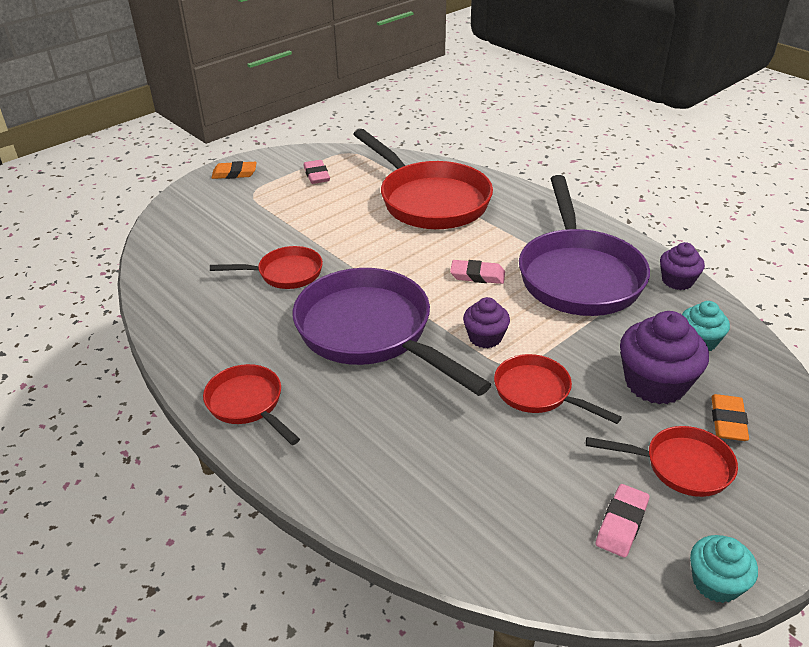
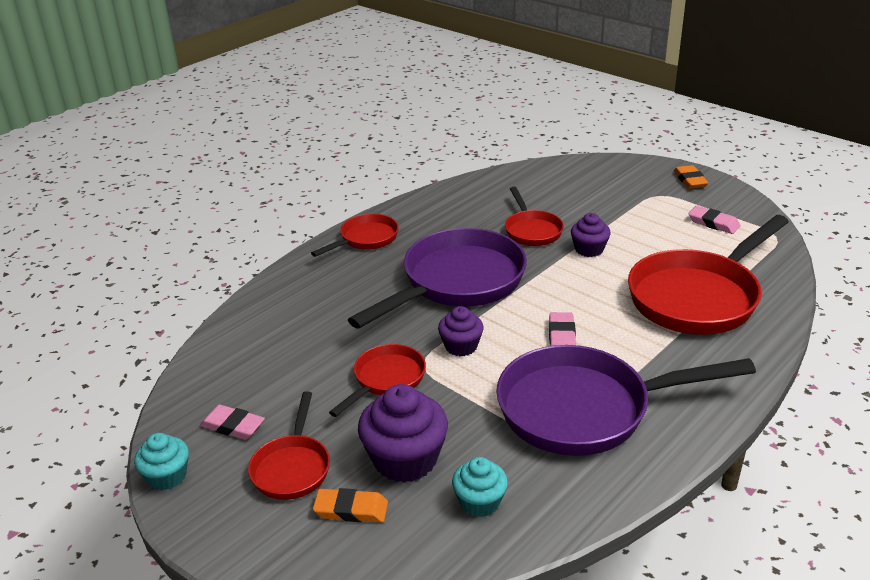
camera: 85 degrees right, 5 degrees down
(317, 175) = (713, 223): pink eraser -> pink eraser turned 60 degrees clockwise
(677, 281) = (598, 495): purple cupcake -> purple cupcake (589, 249)

